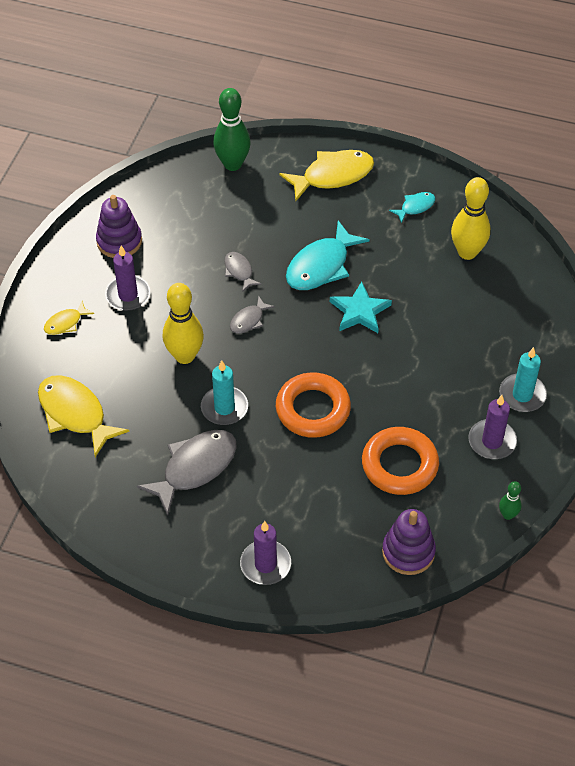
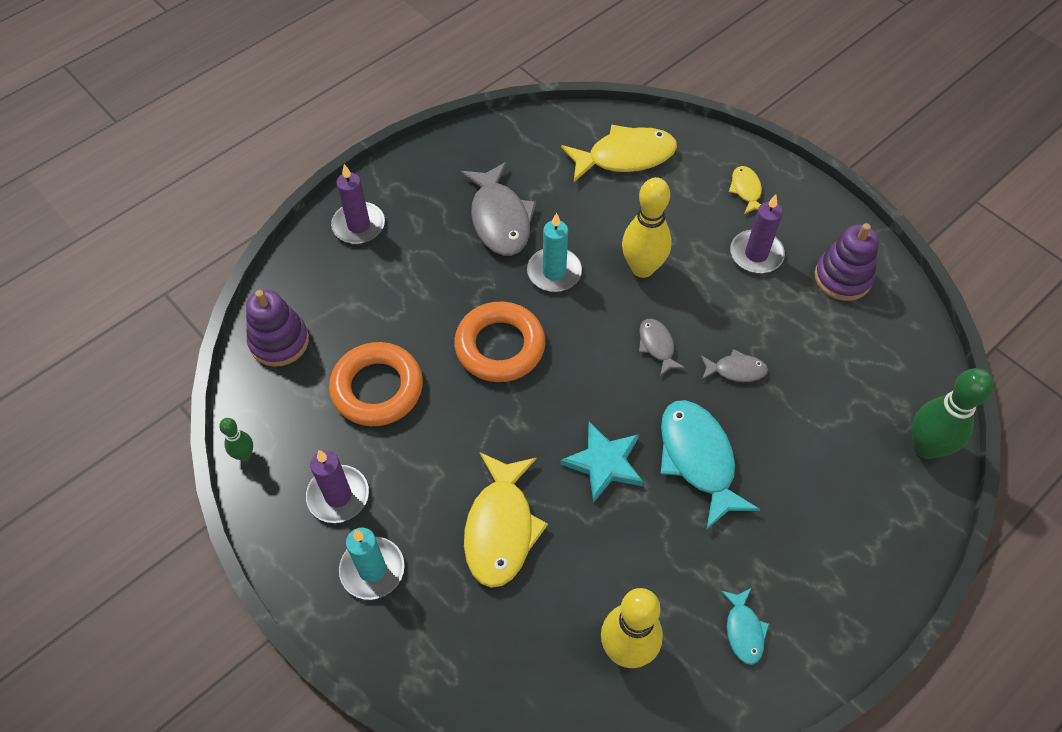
camera: 120 degrees right, 5 degrees up
(333, 176) = (852, 556): yellow fish -> yellow fish (501, 528)

